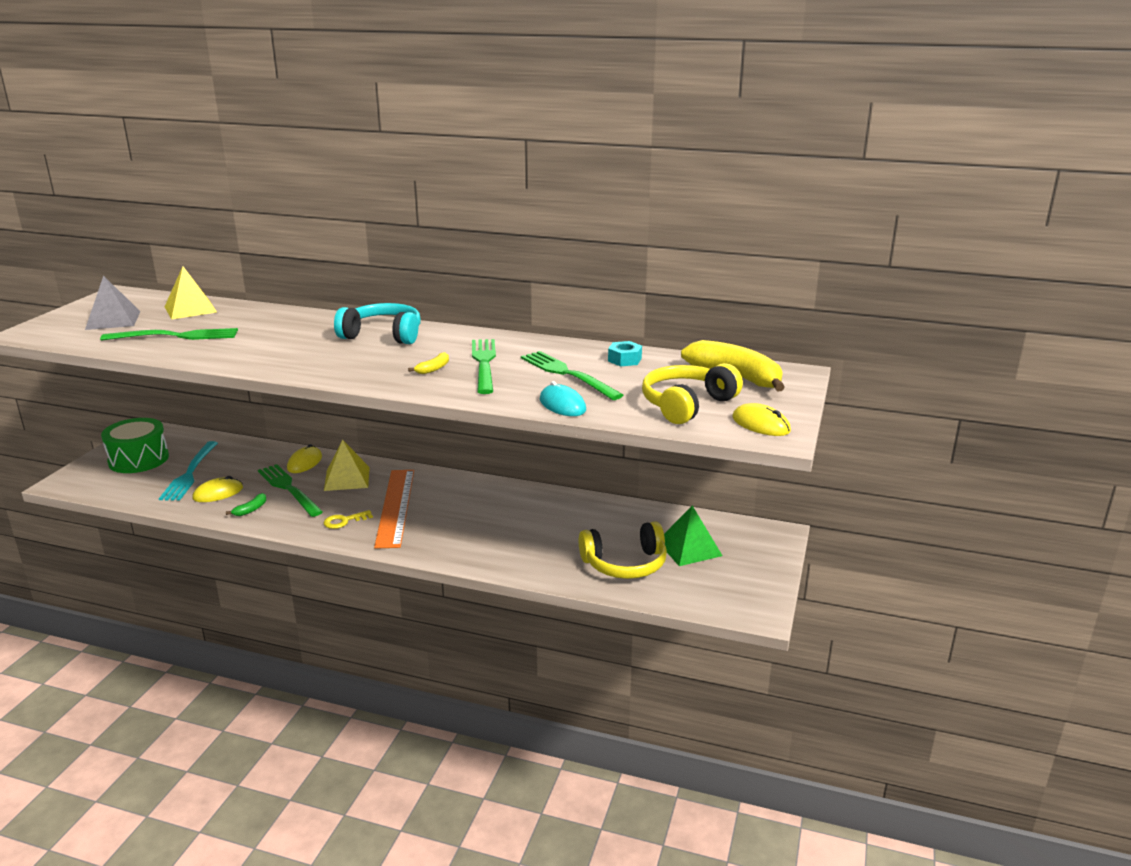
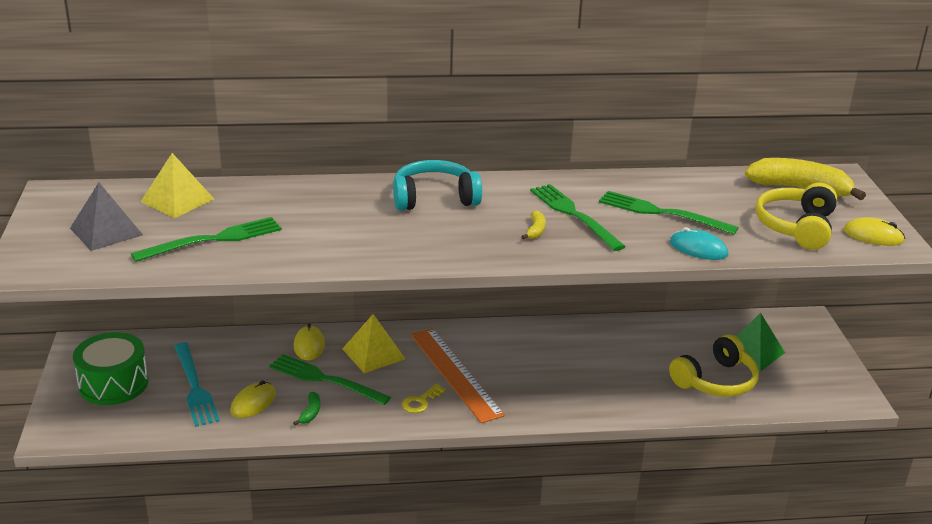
camera: 25 degrees left, 5 degrees up
(624, 360) = (690, 187): turquoise nut -> none

